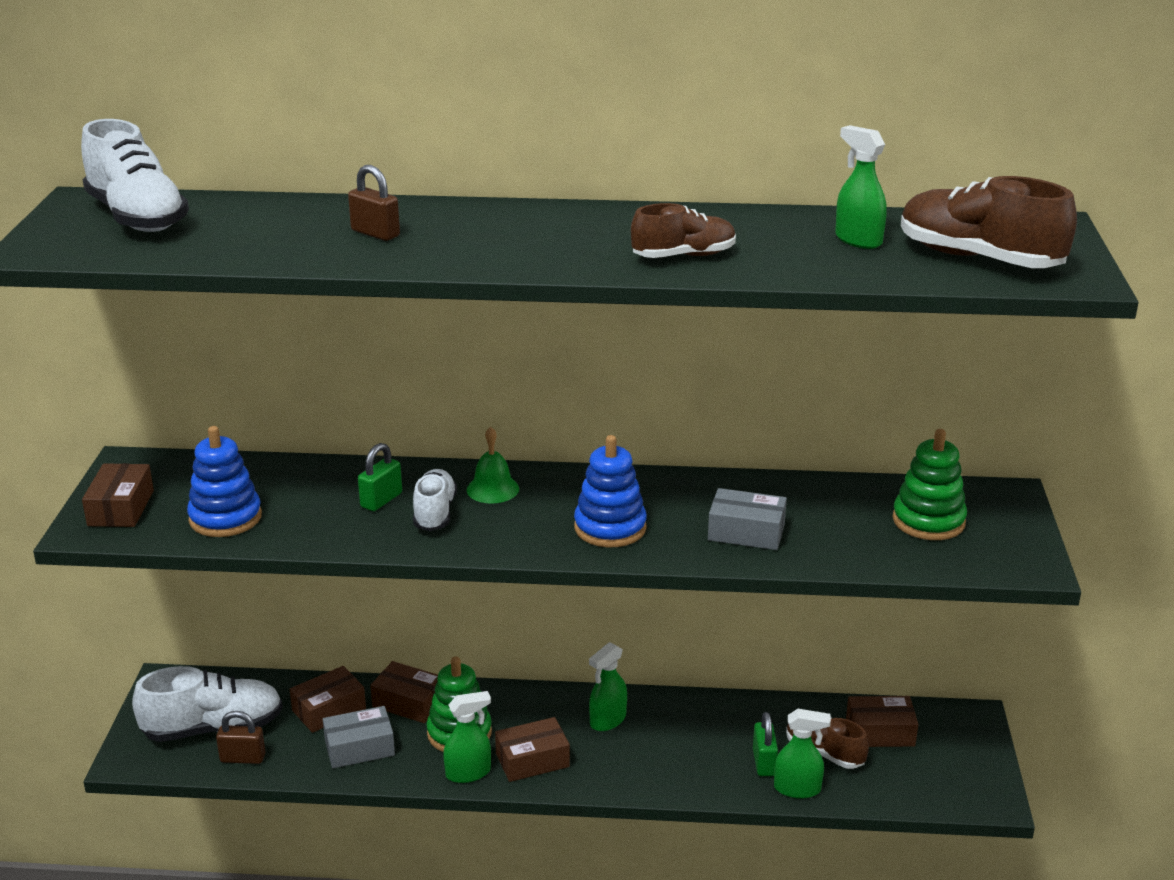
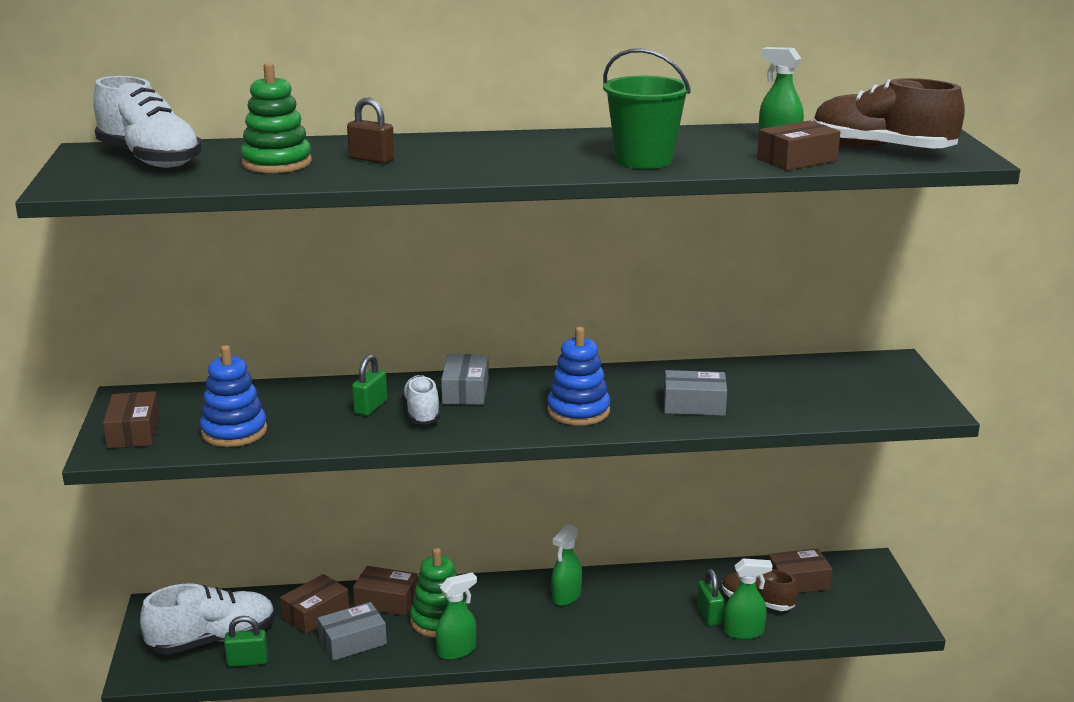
camera: 10 degrees left, 5 degrees down
(243, 758) = (247, 661): brown padlock -> green padlock
(492, 489) = (465, 391): green bell -> grey box
(532, 760) = (510, 635): brown box -> brown box (797, 160)
(684, 256) = (644, 160): brown shoe -> green bucket
(928, 521) = (839, 385): green stacking toy -> green stacking toy (277, 163)

